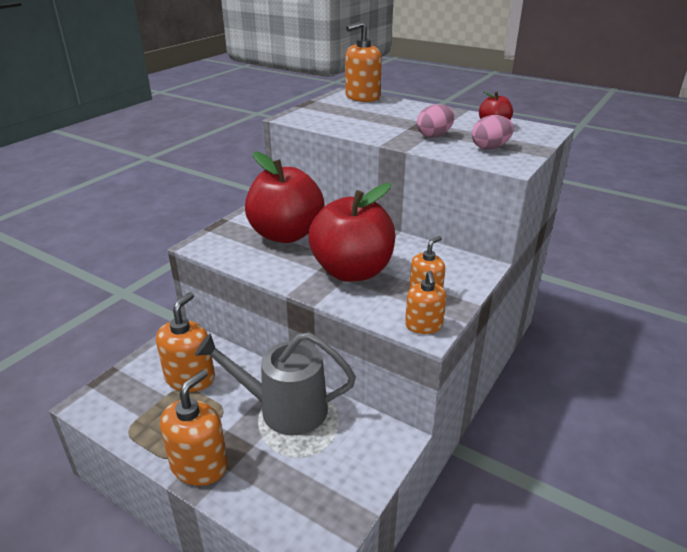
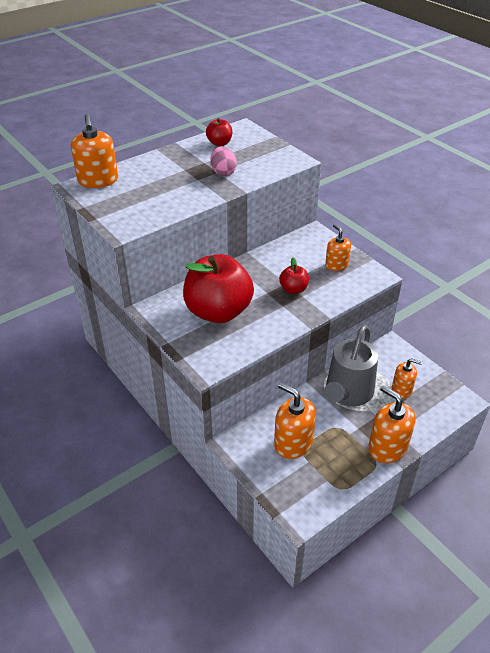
camera: 70 degrees left, 10 degrees up
(352, 271) = (293, 289): red apple -> red apple, size x0.45
(423, 325) = (371, 276): orange soap dispenser -> orange soap dispenser (402, 390)
(490, 148) = (262, 158): pink egg -> none

